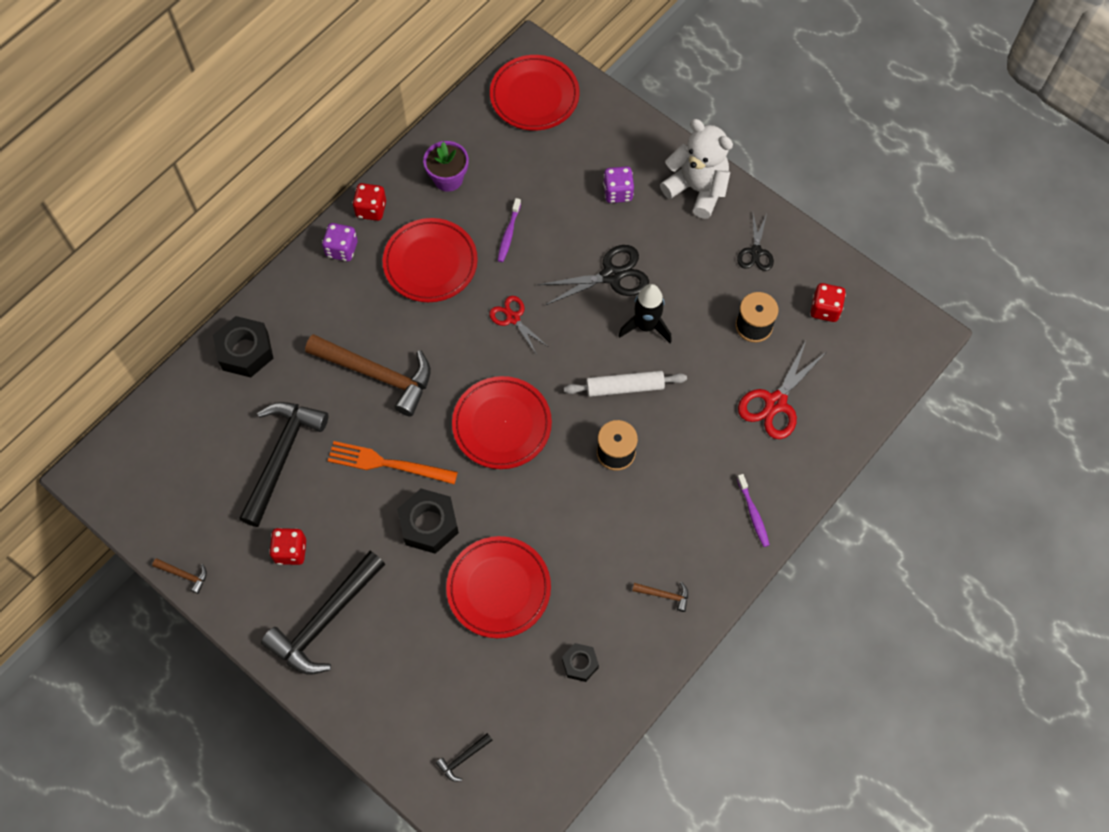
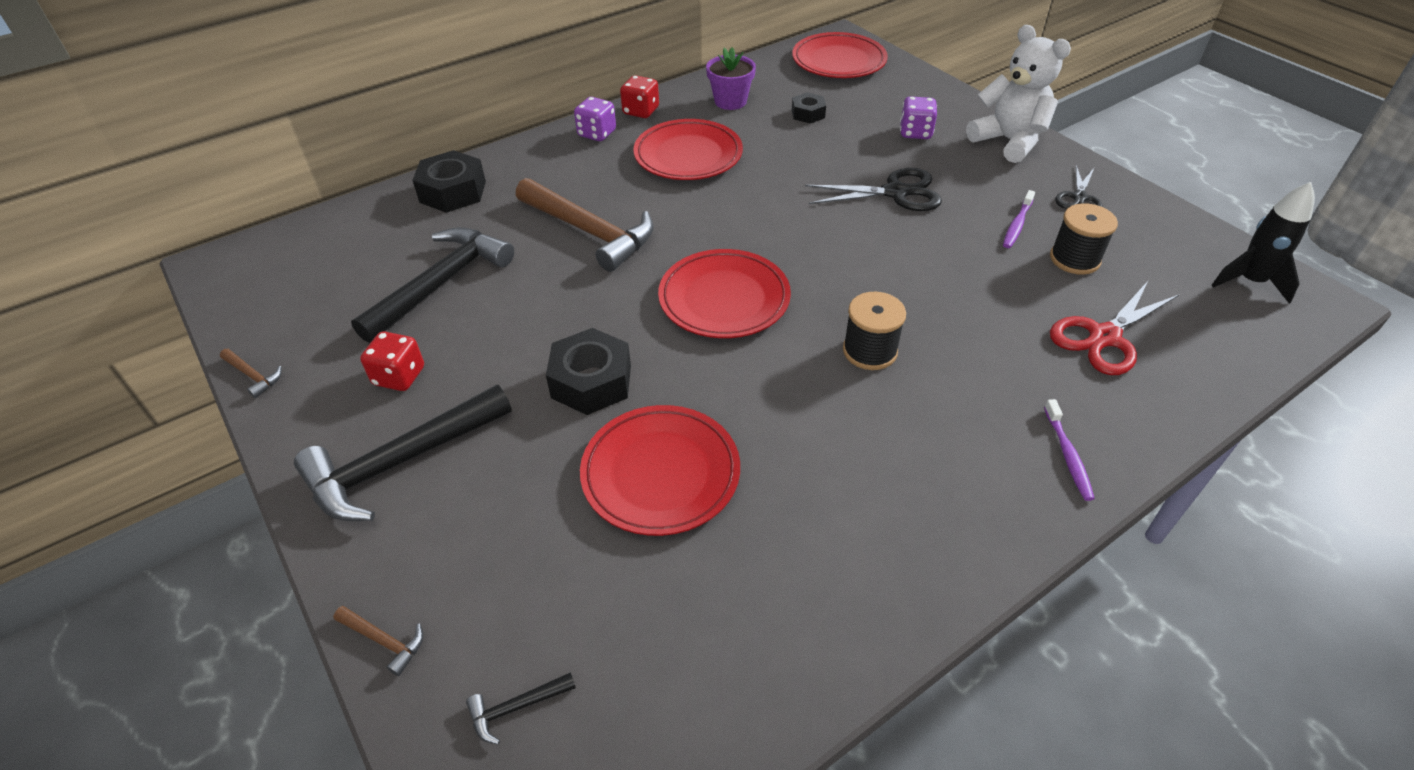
camera: 15 degrees right, 20 degrees down
(387, 463) = (565, 311): orange fork -> none
(509, 234) = (783, 146): purple toothbrush -> purple toothbrush (1017, 225)
(513, 318) = (768, 209): red scissors -> none
(580, 664) = (757, 603): black nut -> black nut (808, 114)
(625, 387) = (894, 289): white rolling pin -> none
(646, 326) = (931, 239): black rocket -> black rocket (1250, 282)
(664, 595) = (915, 534): brown hammer -> brown hammer (384, 641)
(825, 309) = (1173, 258): red dice -> none

